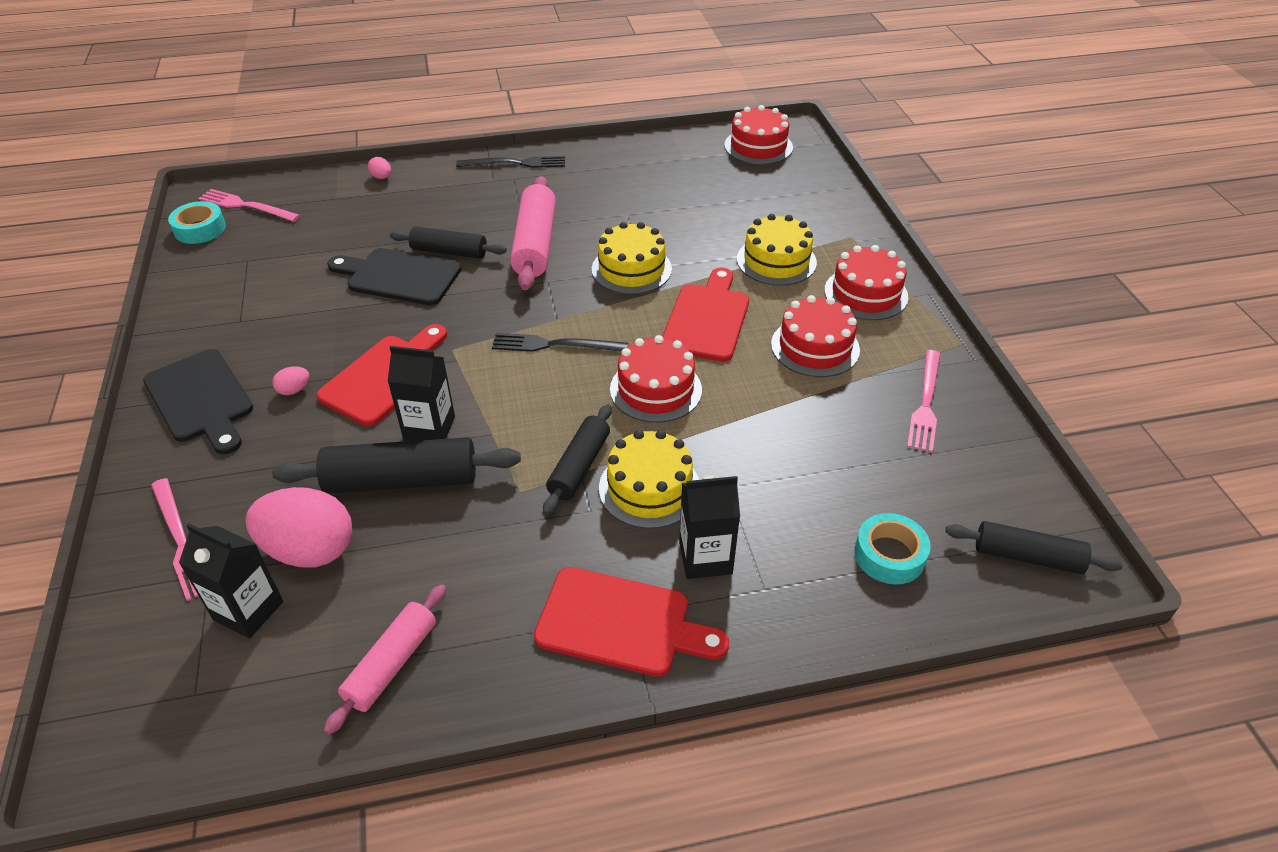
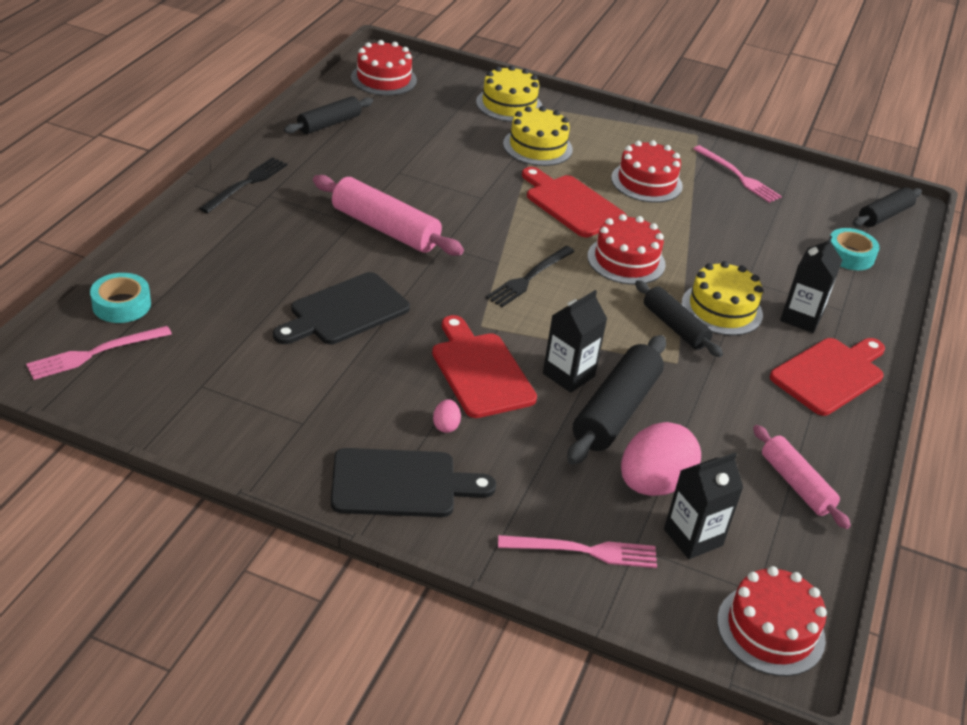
camera: 60 degrees left, 5 degrees down
(200, 229) = (98, 397): turquoise tape -> turquoise tape (121, 305)
(381, 177) = (163, 258): pink egg -> none
(449, 252) = (341, 272): black rolling pin -> black rolling pin (329, 124)
(631, 269) = (475, 204): yellow cake -> yellow cake (509, 104)
(865, 293) = (612, 136): red cake -> red cake (770, 629)

